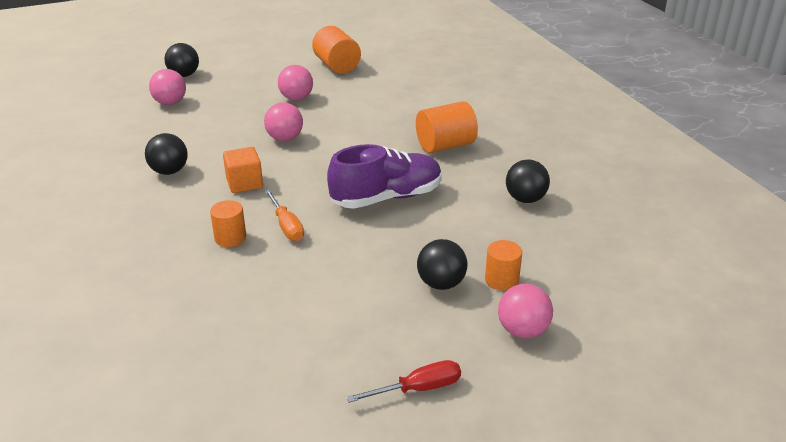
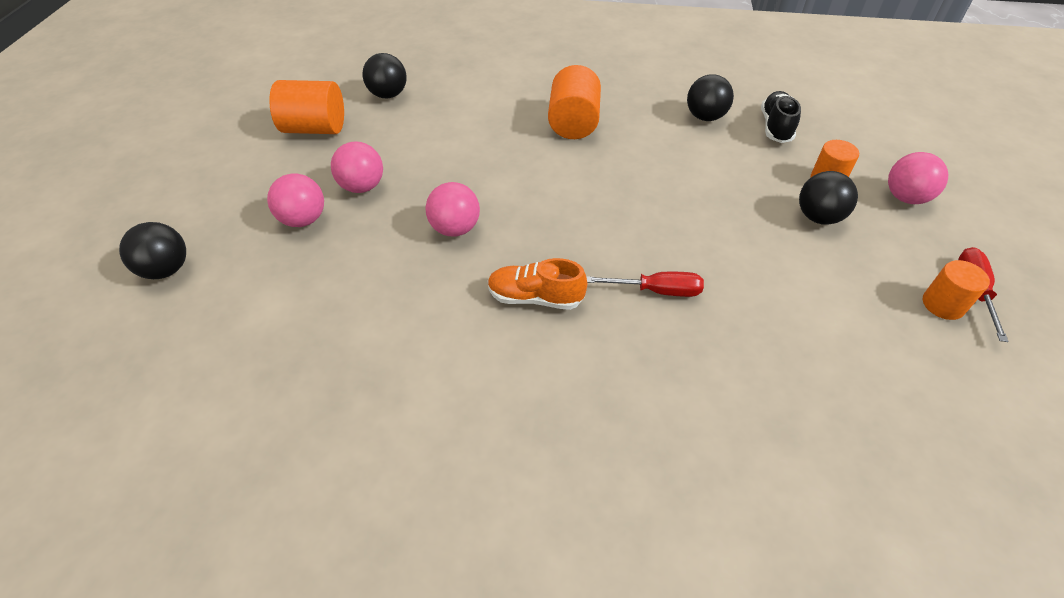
camera: 60 degrees left, 15 degrees up
(169, 171) = (445, 365): black ball -> black ball (388, 95)
(170, 103) = (240, 309): pink ball -> pink ball (303, 220)
(230, 238) = (654, 348): orange cylinder -> orange cylinder (943, 304)
(244, 183) = (535, 298): orange cube -> orange shoe
(286, 226) = (657, 291): orange screwdriver -> red screwdriver
(386, 198) = (646, 197): purple shoe -> none
(554, 238) = (776, 127): none -> black shoe

